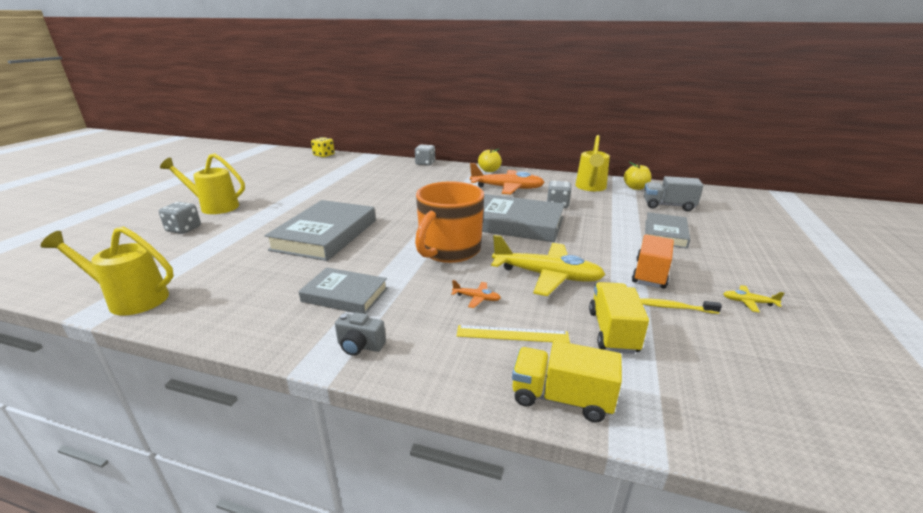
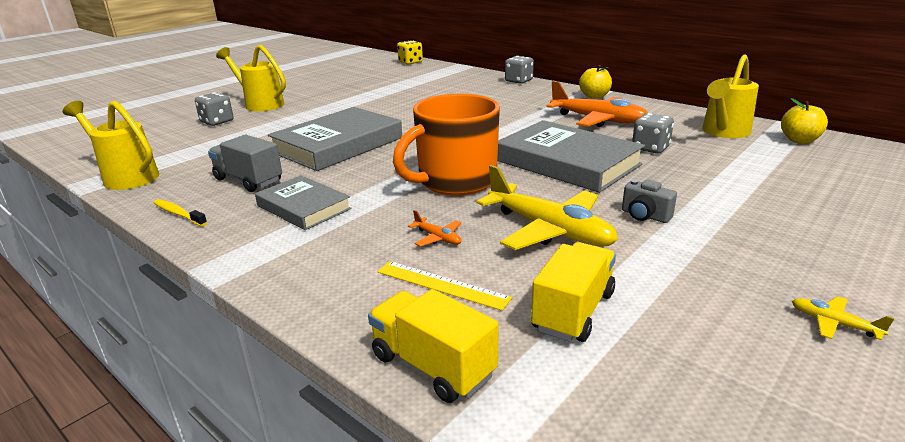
camera: 25 degrees right, 0 degrees up
(360, 346) = (273, 259): grey camera -> grey camera (645, 216)
(650, 274) = (702, 255): orange truck -> none
(665, 233) = (785, 207): grey book -> none
(668, 206) = (831, 171): grey truck -> grey truck (248, 180)
(674, 307) = (696, 303): yellow toothbrush -> yellow toothbrush (178, 214)

